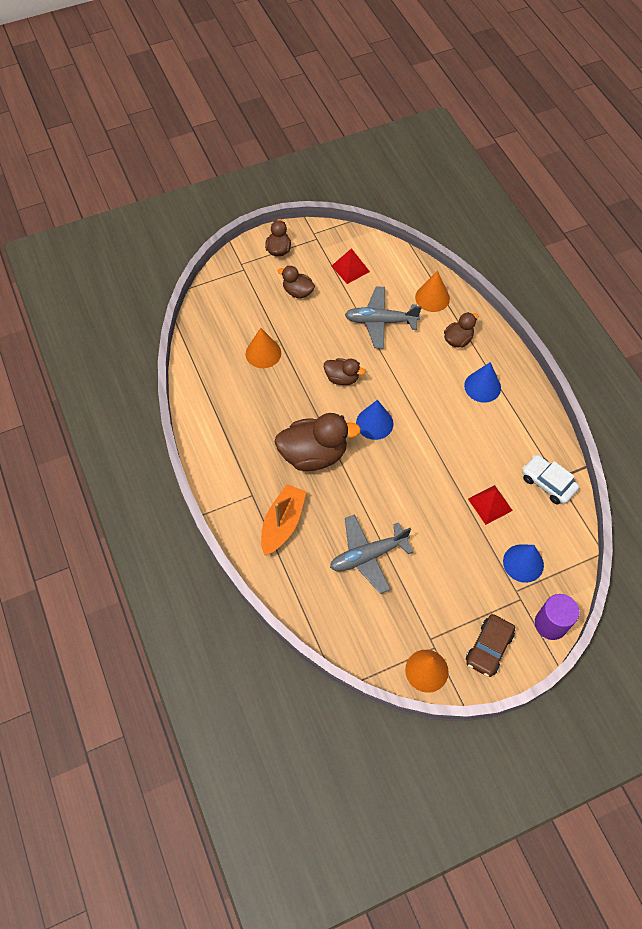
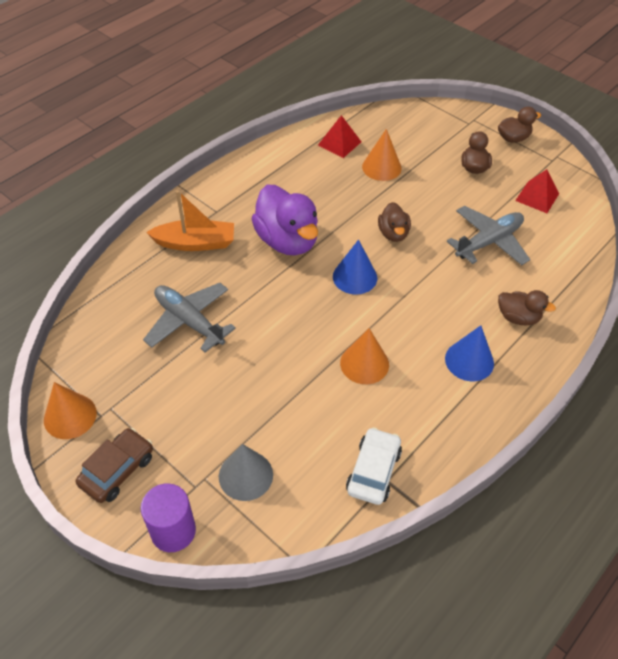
camera: 65 degrees right, 10 degrees down
(314, 454) = (287, 241): brown duck -> purple duck
(380, 321) = (488, 242): grey plane -> grey plane turned 75 degrees clockwise
(432, 298) = (557, 276): orange cone -> orange cone (364, 363)
(488, 648) = (117, 470): brown car -> brown car turned 120 degrees clockwise
(490, 504) = (309, 416): red pyramid -> red pyramid (339, 143)
(523, 563) = (245, 475): blue cone -> grey cone

